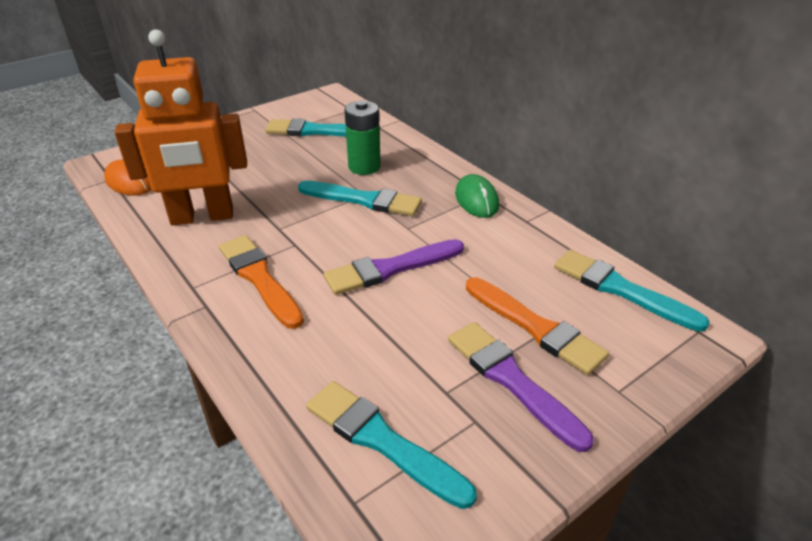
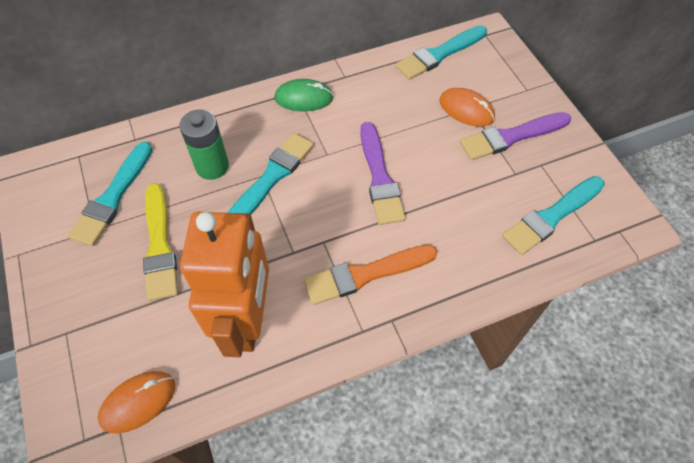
camera: 75 degrees left, 20 degrees up
(272, 160) = (159, 246): none -> yellow brush
(536, 327) = (466, 110): orange brush -> orange mouse

